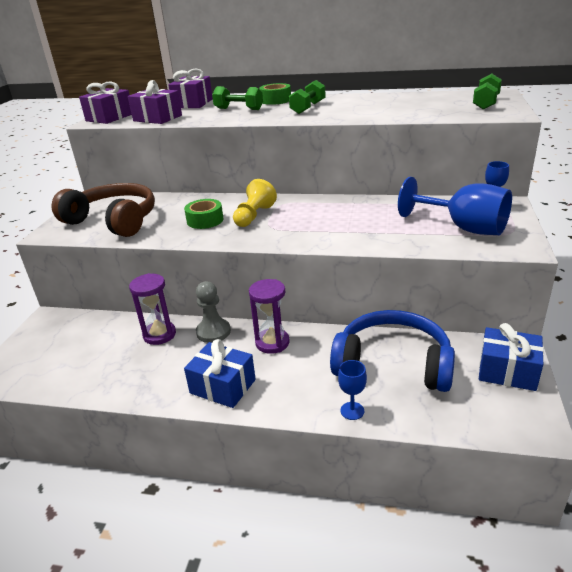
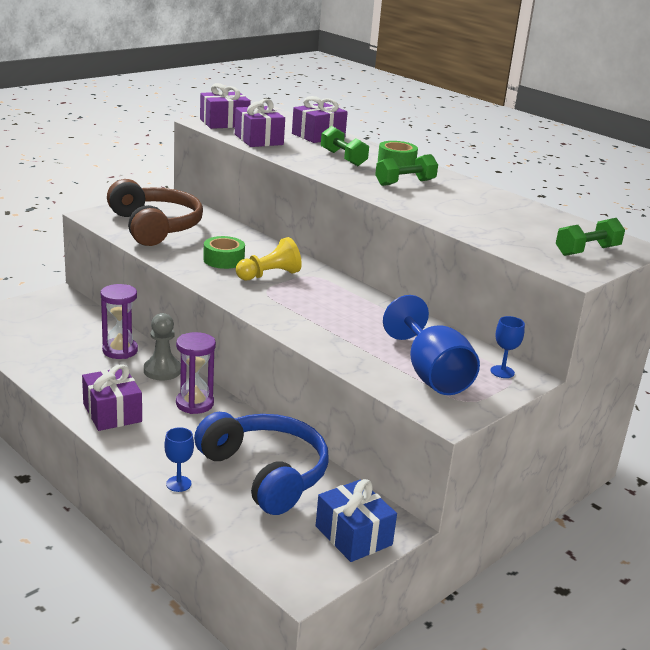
camera: 30 degrees right, 5 degrees down
(223, 386) = (112, 413): blue gift -> purple gift

